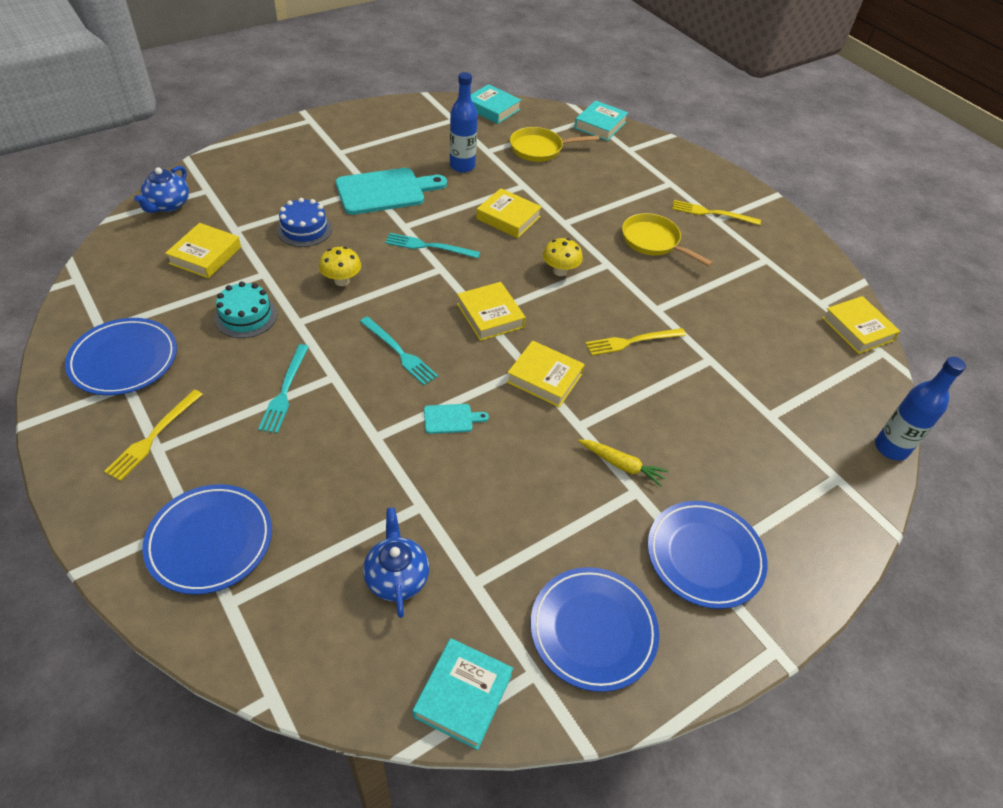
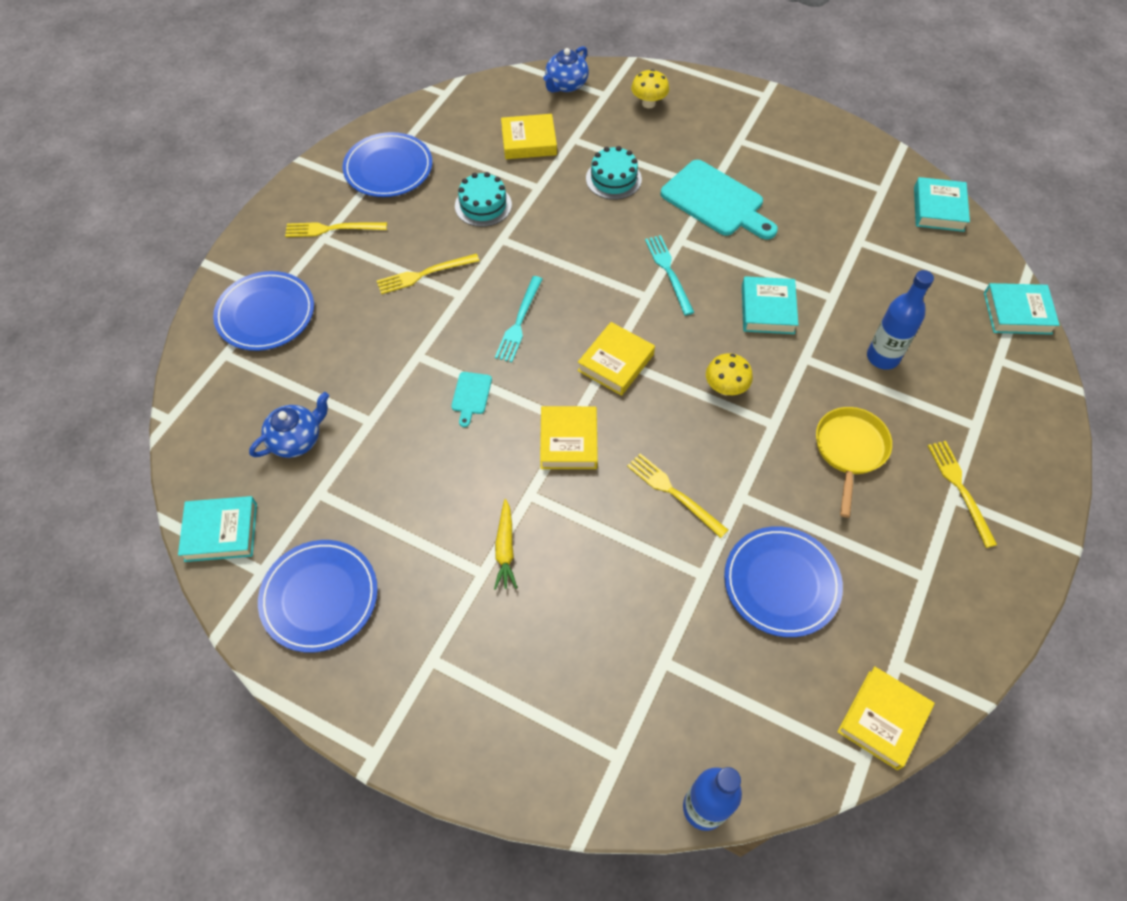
camera: 65 degrees right, 10 degrees up
(168, 205) = (566, 85): blue teapot -> blue teapot turned 45 degrees counterclockwise
(285, 391) = (424, 274): turquoise fork -> yellow fork
(304, 229) = (613, 179): blue cake -> turquoise cake
(342, 281) = (571, 238): yellow mushroom -> yellow mushroom (648, 103)
(451, 419) = (471, 396): turquoise cutting board -> turquoise cutting board turned 45 degrees clockwise
(462, 166) = (812, 235): blue bottle -> blue bottle (882, 357)
(508, 218) = (767, 309): yellow book -> turquoise book
(540, 149) = (910, 281): yellow pan -> none
(704, 556) = (443, 659): blue plate -> blue plate (781, 583)

